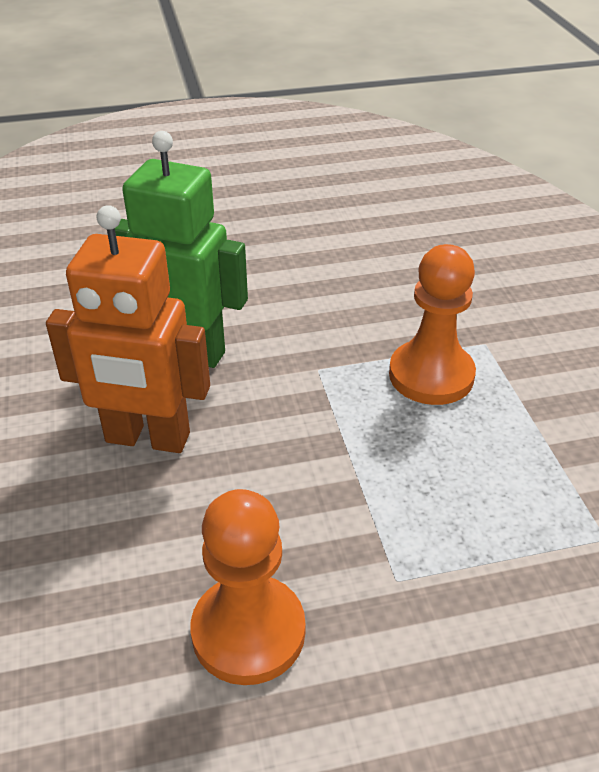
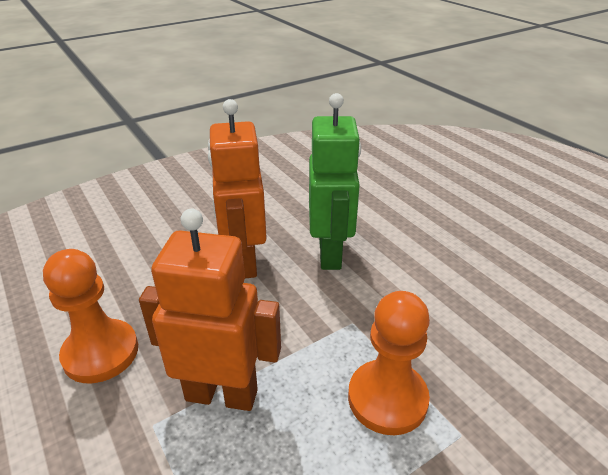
camera: 70 degrees right, 5 degrees down
(376, 505) = (222, 394): none -> orange robot

